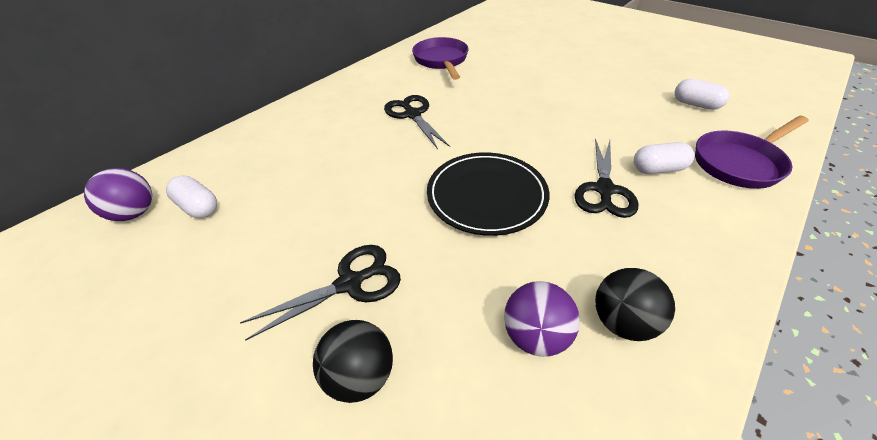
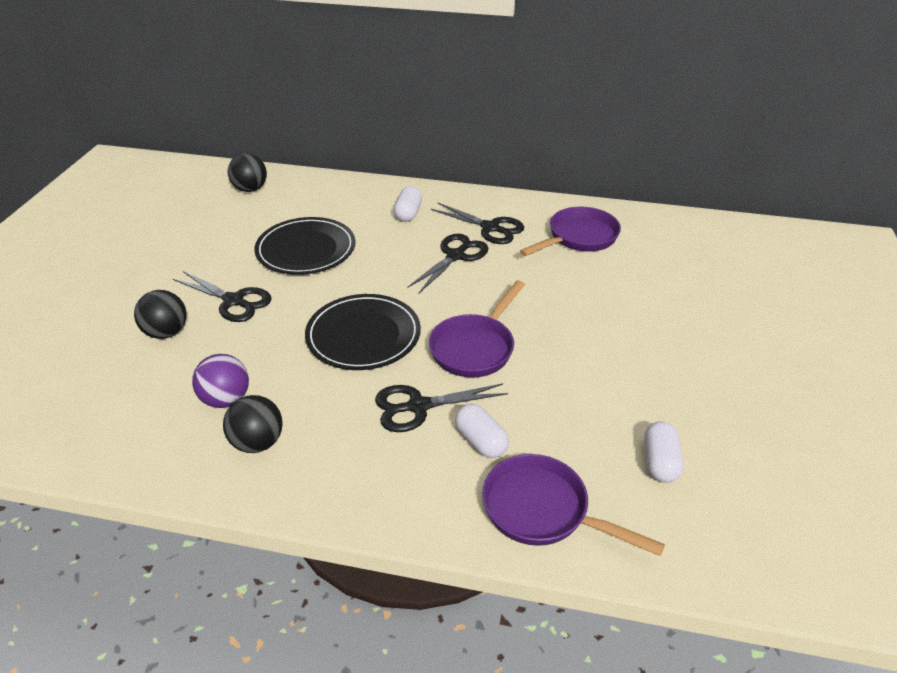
camera: 60 degrees right, 5 degrees down
(134, 213) = (250, 189): purple ball -> black ball
(198, 207) = (269, 209): white capsule -> white capsule (408, 213)
(310, 198) = (306, 250): none -> black plate
(391, 89) = (490, 228): none -> black scissors
(541, 139) = (475, 347): none -> purple pan

